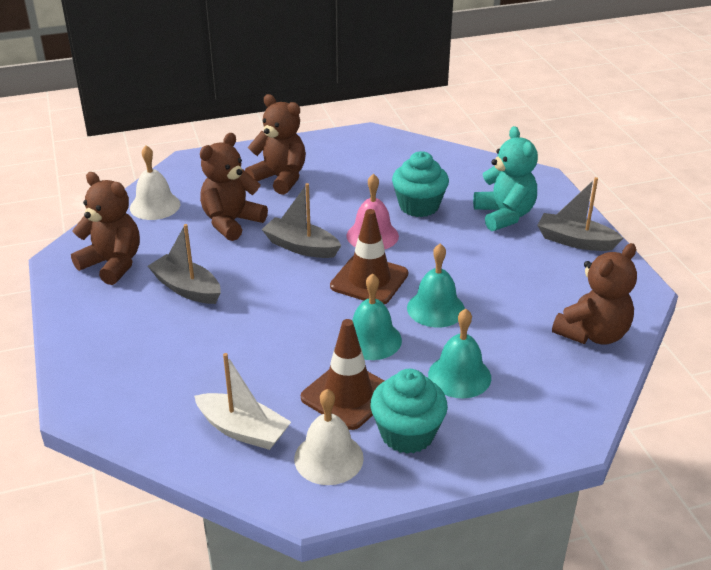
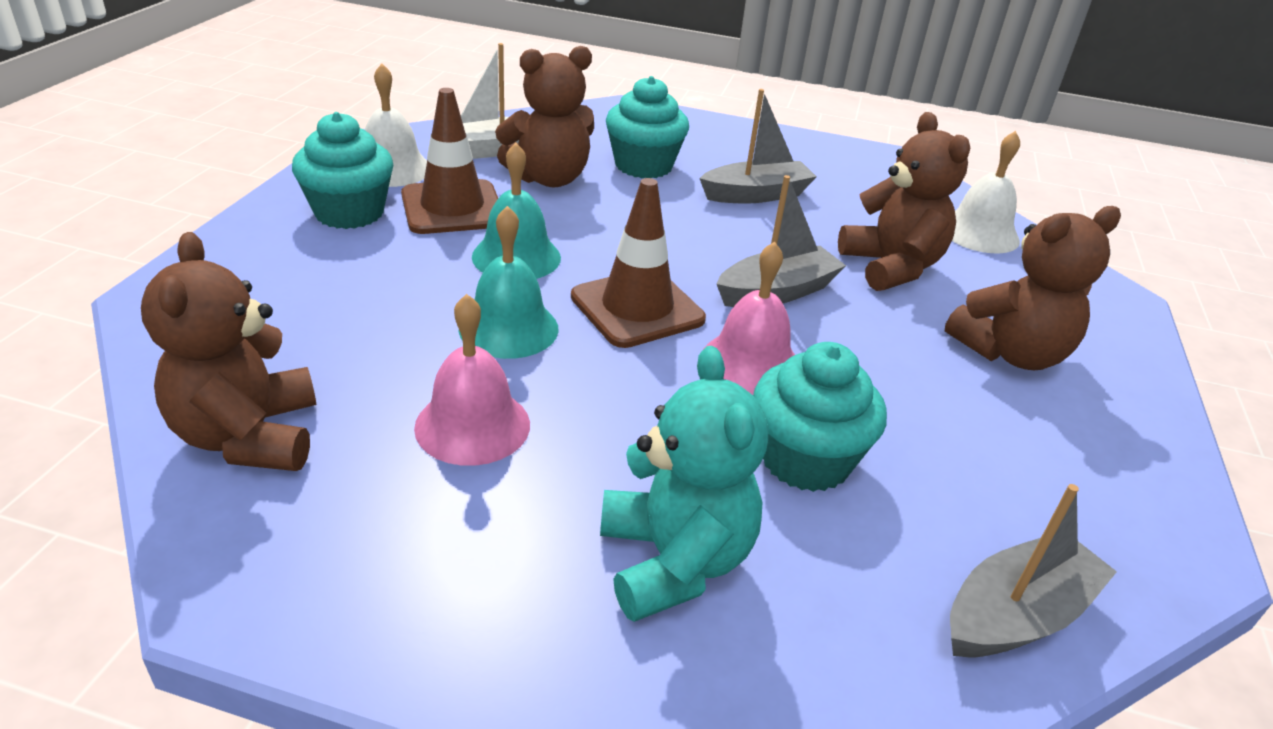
camera: 120 degrees right, 0 degrees up
(112, 264) = (850, 174): brown teddy bear -> brown teddy bear (549, 178)
(190, 348) = (643, 165): none -> turquoise cupcake
(459, 376) = (369, 280): turquoise bell -> none
(504, 215) = (674, 561): turquoise teddy bear -> turquoise teddy bear turned 120 degrees counterclockwise
(507, 284) = (472, 425): none -> pink bell
(575, 241) = (478, 611): grey boat -> grey boat (1016, 615)

